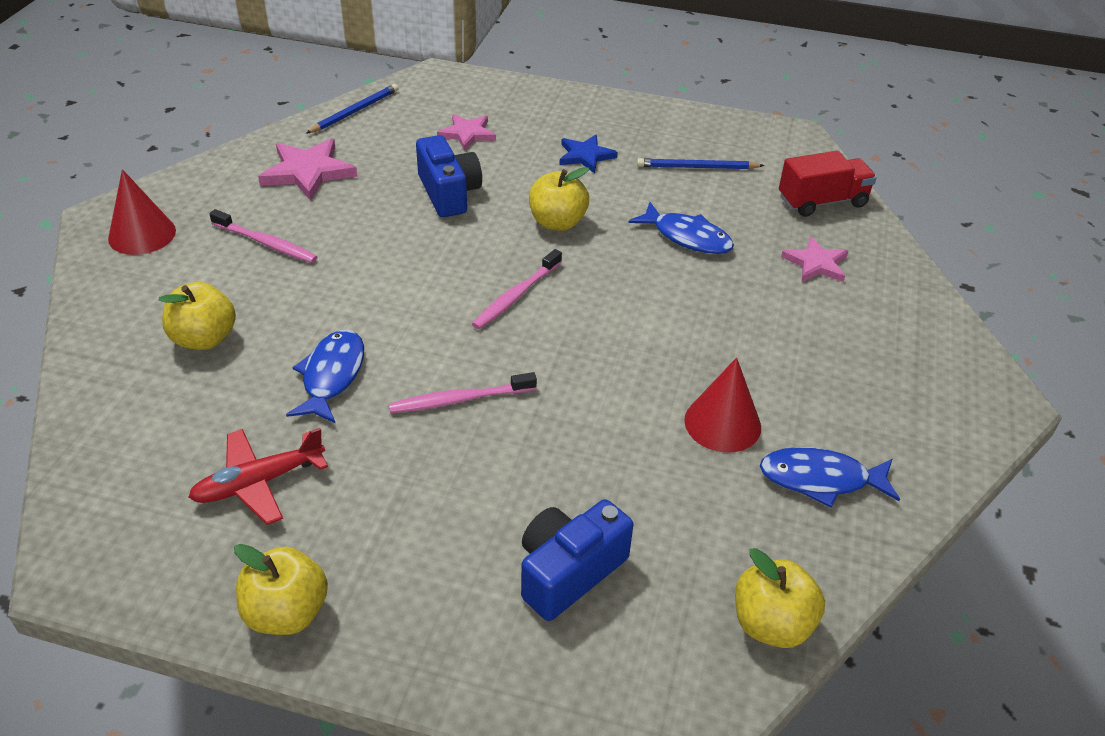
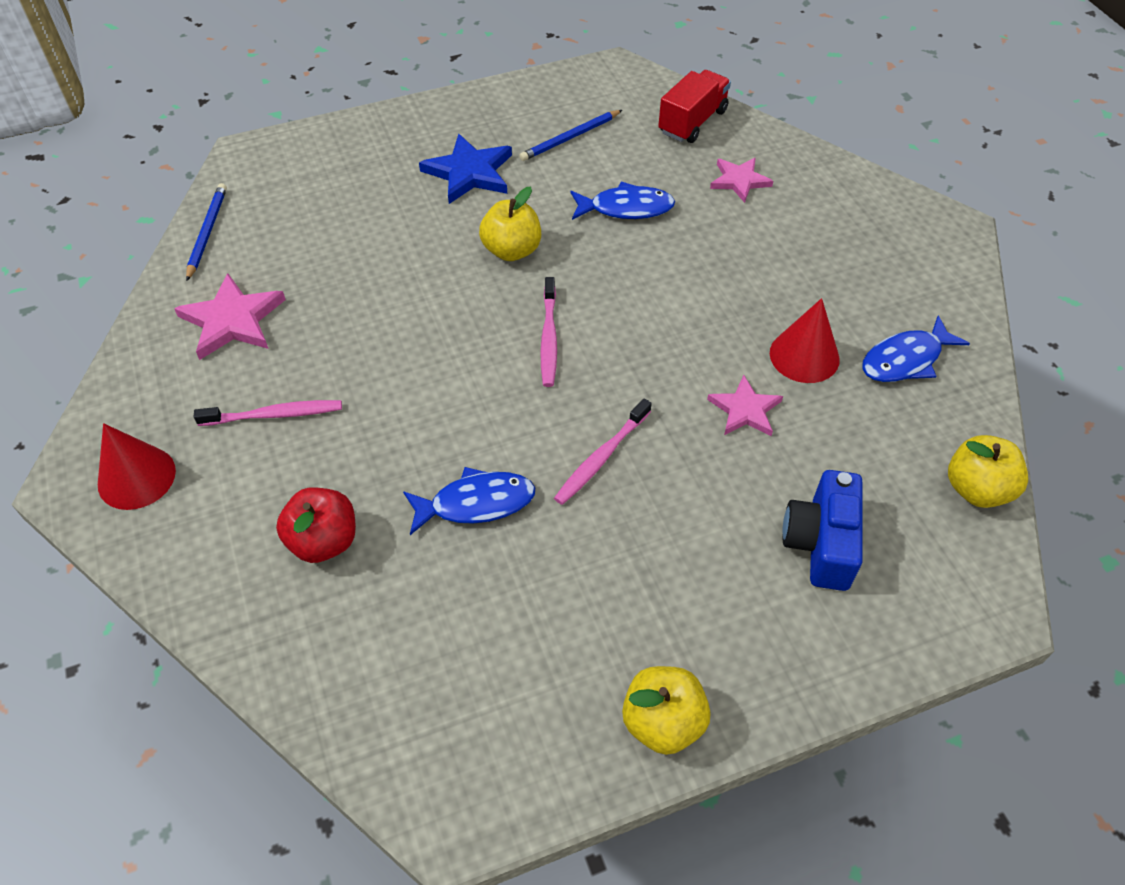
camera: 35 degrees left, 10 degrees up
(204, 339) = (324, 541): yellow apple -> red apple
(258, 483) = (521, 636): red plane -> none
(331, 376) = (476, 503): blue fish -> blue fish turned 105 degrees clockwise
(449, 193) = (389, 272): blue camera -> none
(467, 134) = (342, 202): pink star -> pink star (745, 410)
(585, 156) = (469, 173): blue star -> blue star, size x1.53

